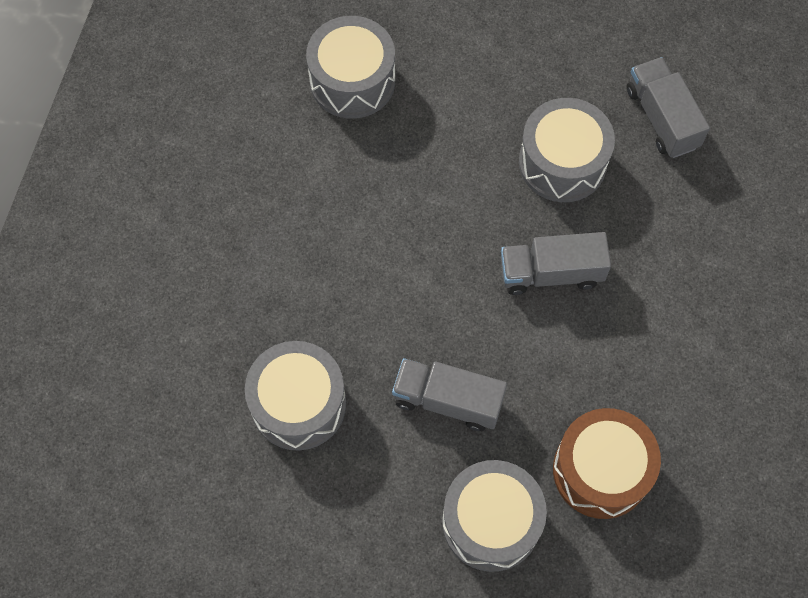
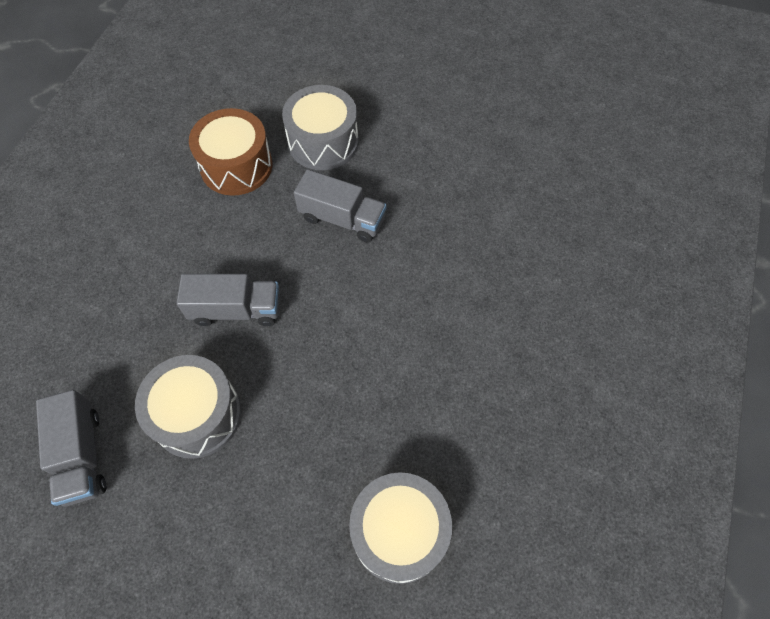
camera: 175 degrees left, 5 degrees down
(298, 404) = (460, 225): grey drum -> none

